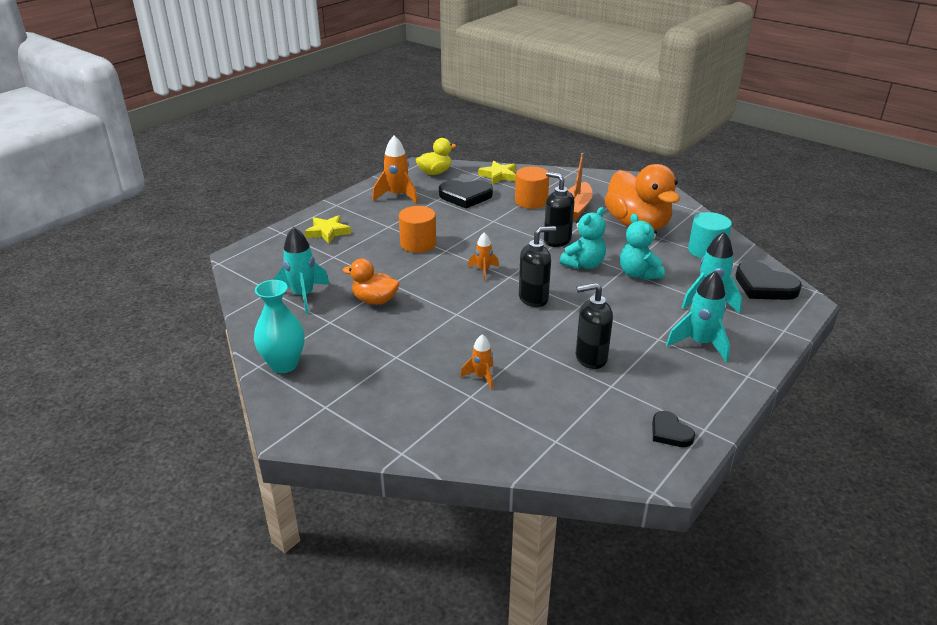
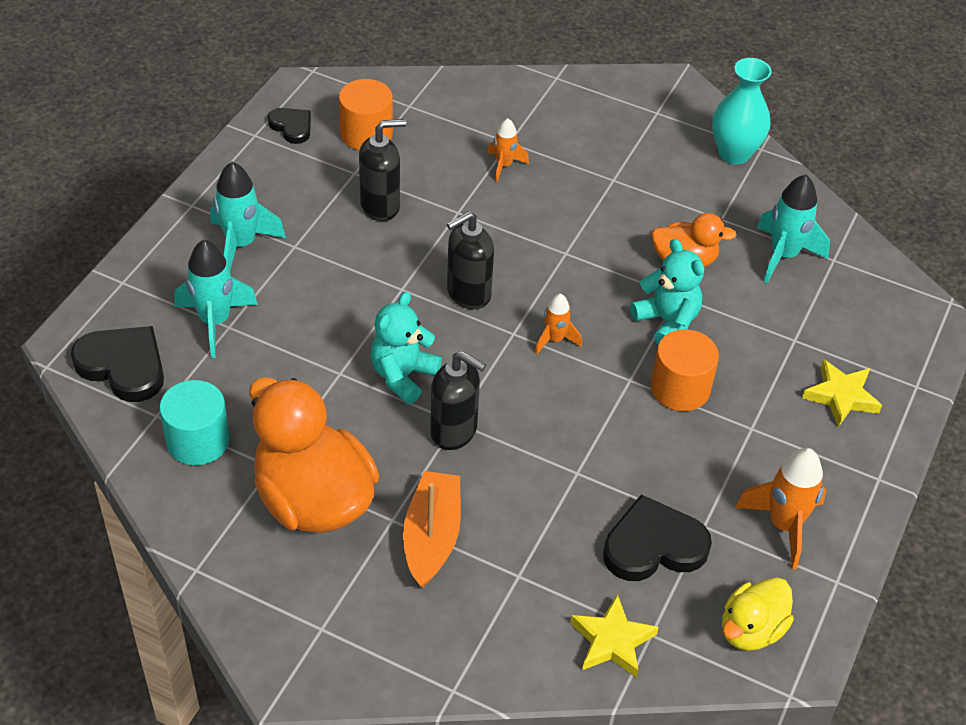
camera: 165 degrees right, 15 degrees up
(531, 201) = (522, 548): orange cylinder -> orange cylinder (366, 134)
(638, 274) = (316, 366): turquoise teddy bear -> turquoise teddy bear (667, 322)

